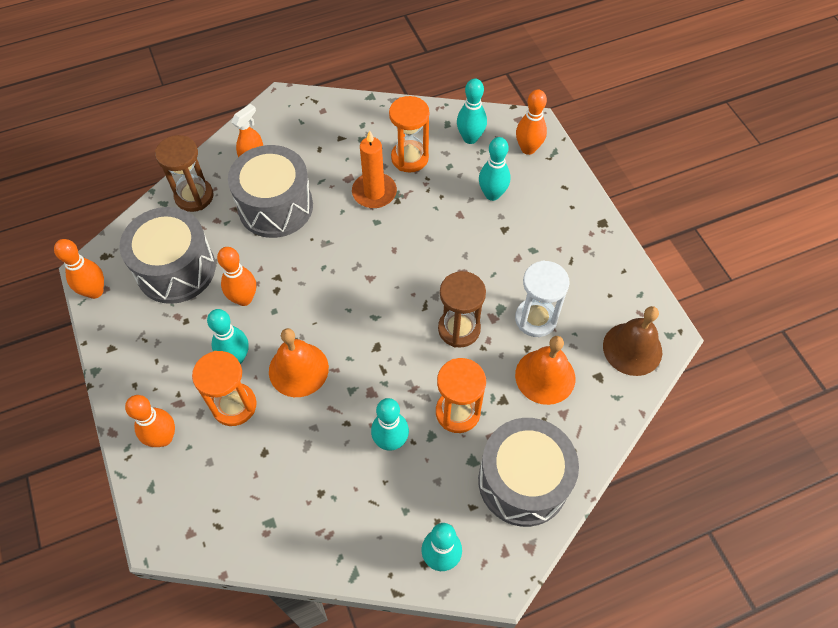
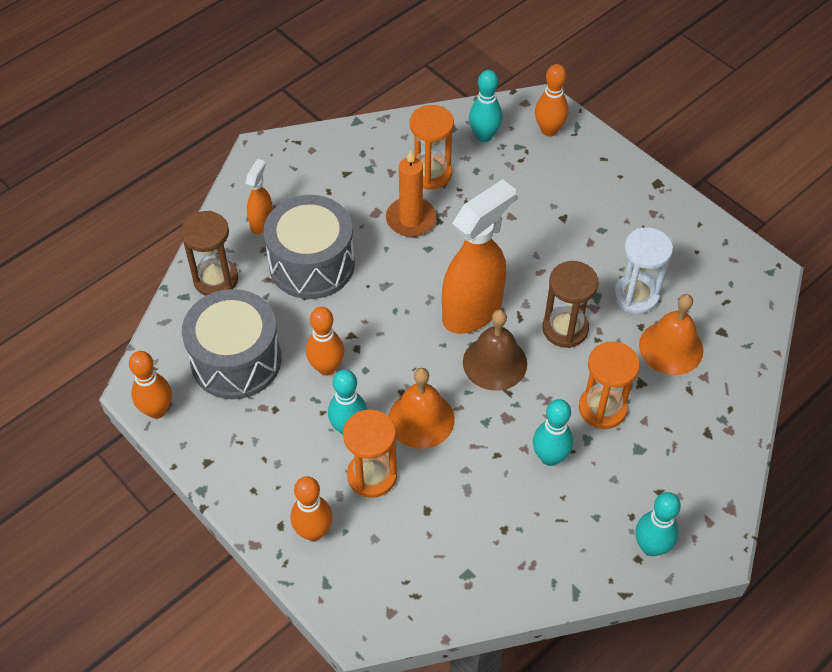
camera: 20 degrees left, 5 degrees down
(387, 288) = (473, 311): none -> orange spray bottle
(492, 194) = (534, 186): turquoise bowling pin -> none
(523, 481) = (696, 451): grey drum -> none
(632, 348) = (741, 295): brown bell -> brown bell (495, 362)

